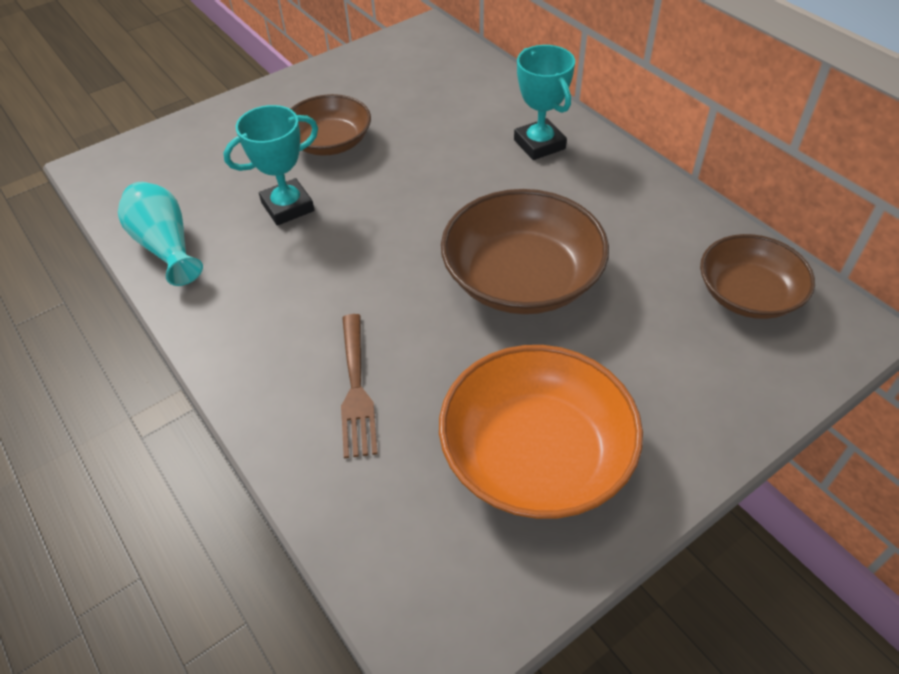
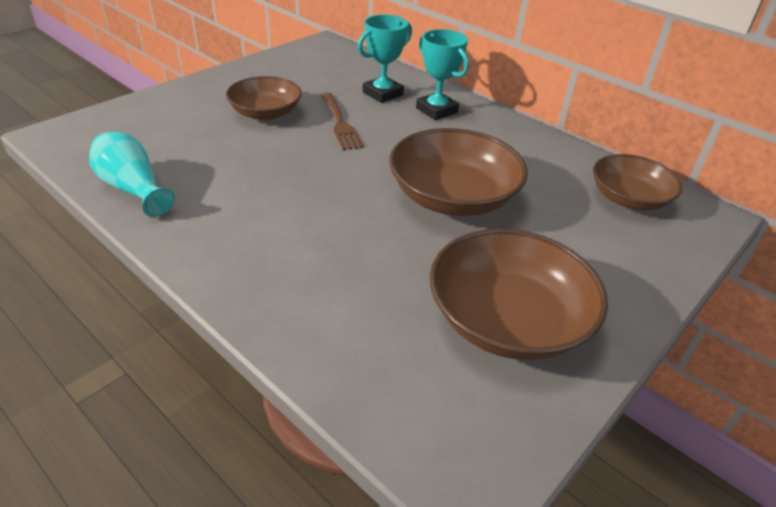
camera: 15 degrees left, 10 degrees down
(287, 207) = (240, 157): turquoise trophy -> turquoise trophy (382, 93)
(356, 390) = (337, 284): brown fork -> brown fork (340, 123)
(536, 455) = (508, 320): orange bowl -> brown bowl

